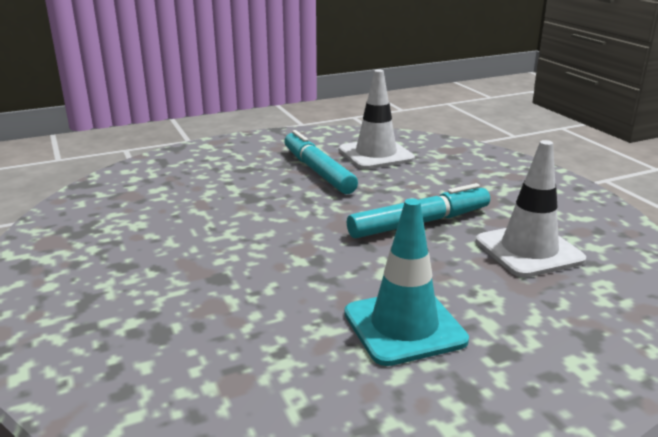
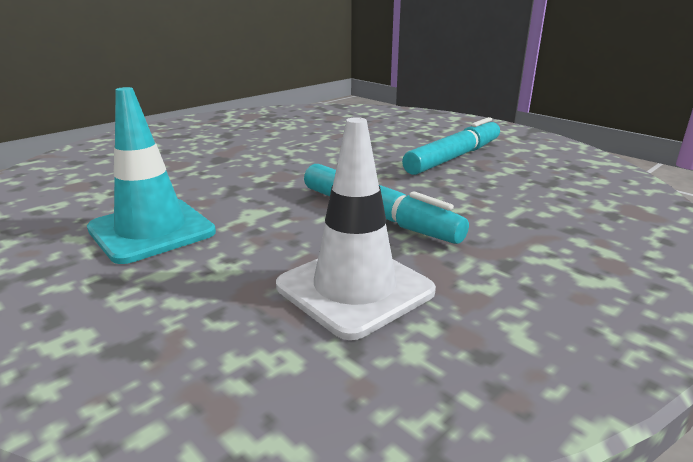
camera: 70 degrees right, 0 degrees up
(376, 154) = (540, 174): white traffic cone -> none

